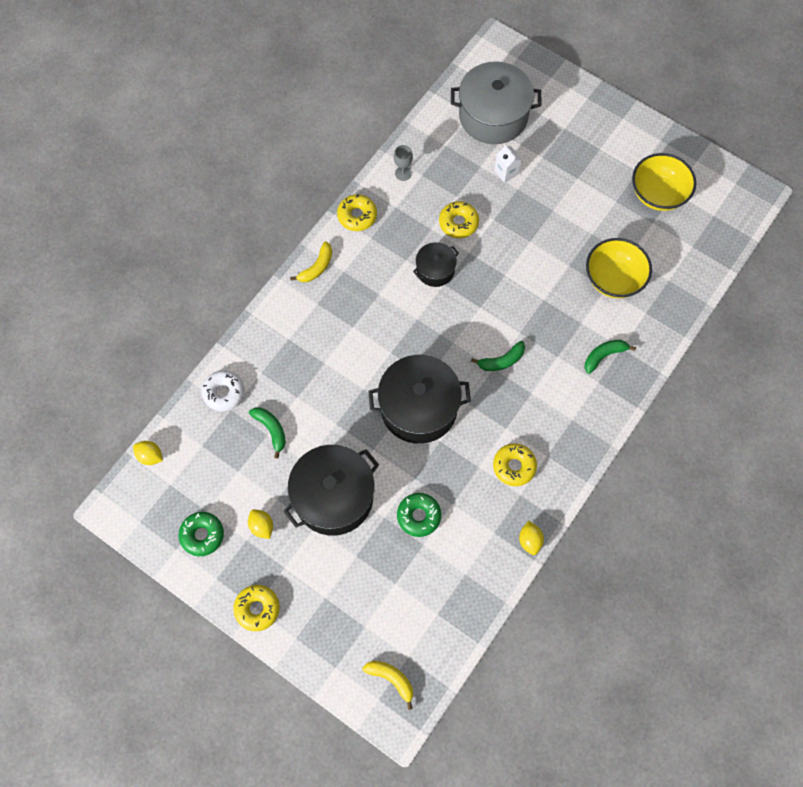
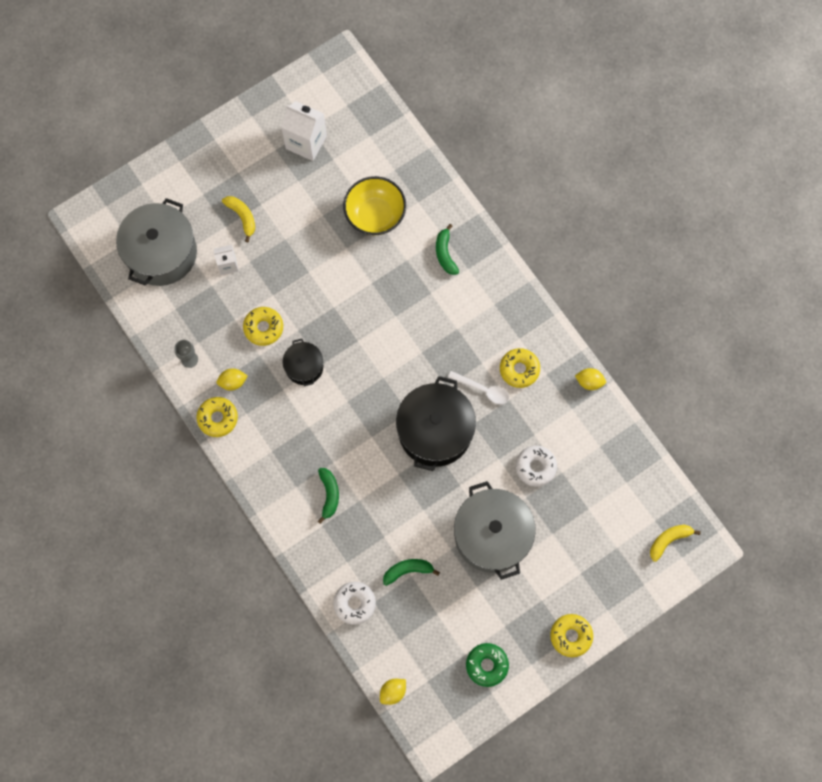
camera: 70 degrees left, 5 degrees up
(262, 526) = (497, 608): yellow lemon -> yellow lemon (233, 382)
(317, 267) = (257, 474): yellow banana -> yellow banana (242, 217)
(333, 497) = (492, 535): black pot -> grey pot
(419, 516) = (535, 467): green donut -> white donut
(479, 438) = (483, 389): none -> white spoon
(501, 361) = (417, 342): green banana -> green banana (329, 494)
(658, 194) = (306, 142): yellow bowl -> white carton

